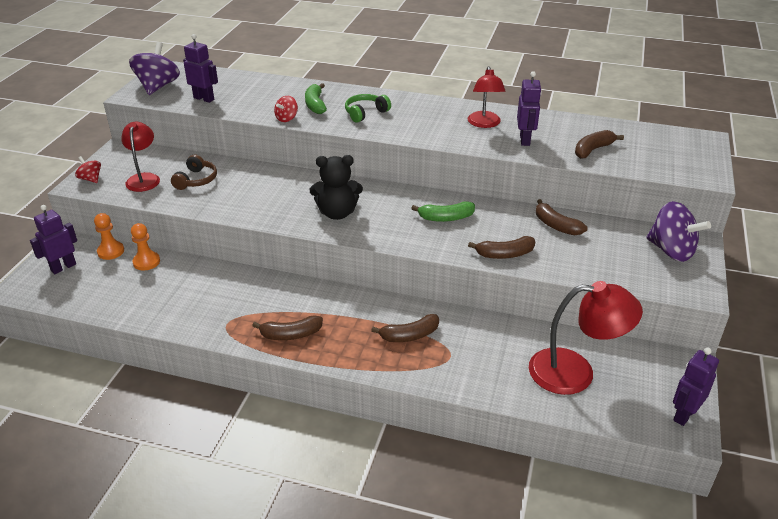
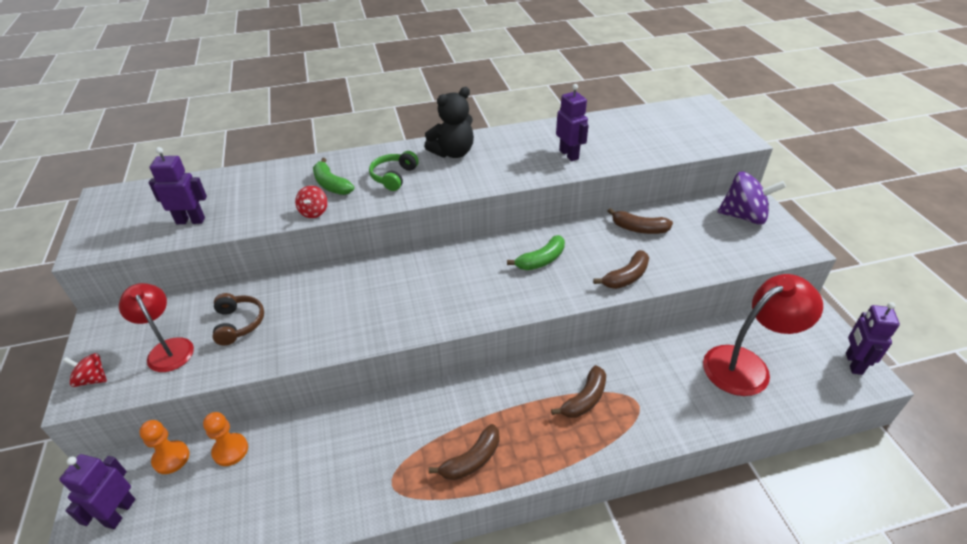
camera: 30 degrees left, 5 degrees up
(158, 86) = (114, 224): purple spinning top -> none
(337, 213) = (433, 299): black teddy bear -> black teddy bear (453, 153)
(484, 124) = (518, 150): red lamp -> none
(593, 150) = (632, 145): brown banana -> none

